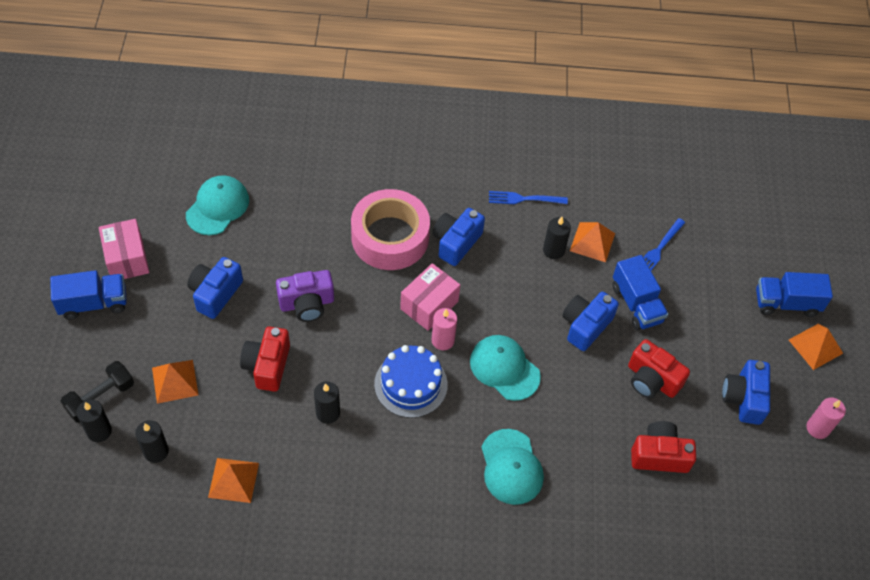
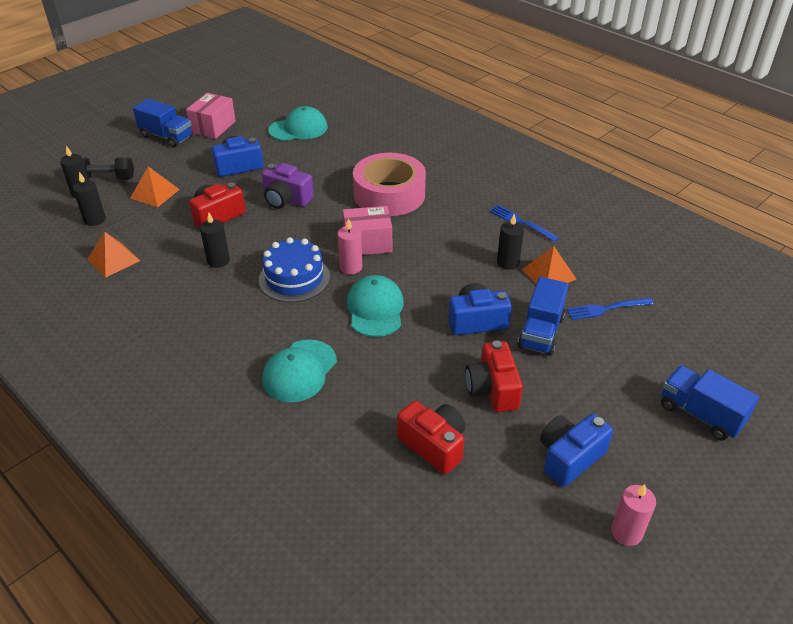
camera: 45 degrees right, 15 degrees down
(456, 242) = (434, 220): blue camera -> none
(815, 346) = (698, 465): orange pyramid -> none

